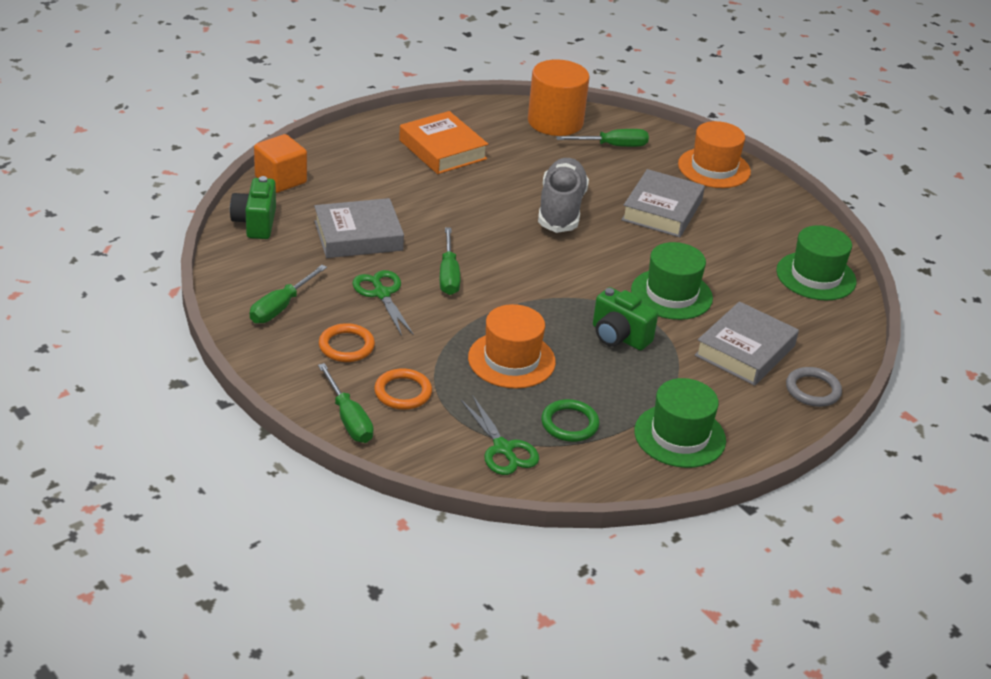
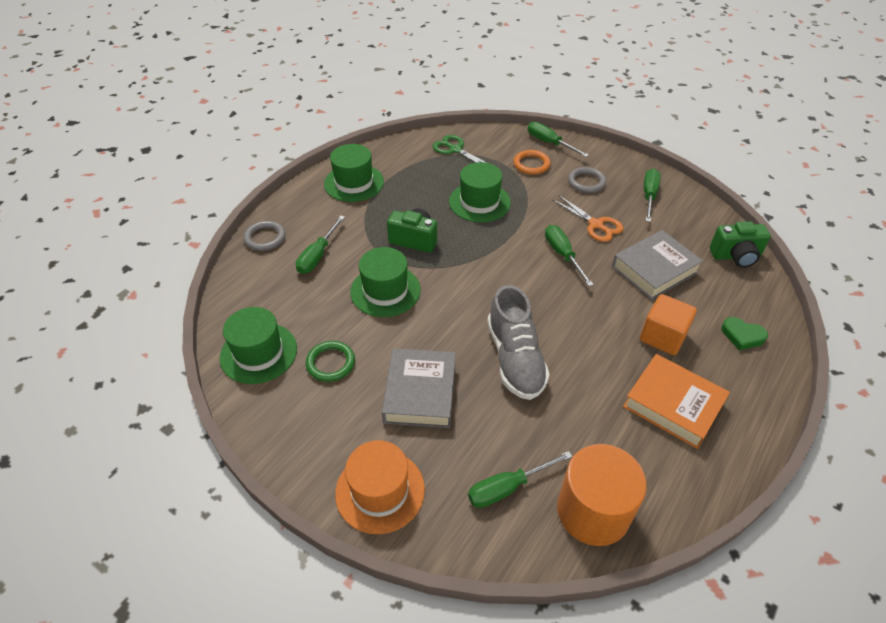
camera: 165 degrees right, 10 degrees up
(255, 223) = (735, 256): green camera -> green camera turned 105 degrees clockwise
(280, 180) = (766, 308): orange cube -> orange cube (662, 337)
(330, 169) = (742, 336): none -> green heart
(346, 346) = (586, 182): orange ring -> grey ring
(382, 294) = (596, 225): green scissors -> orange scissors
(511, 360) = (479, 202): orange hat -> green hat
(569, 424) = (424, 172): green ring -> green ring (330, 363)
(745, 351) = (318, 255): grey book -> green screwdriver

